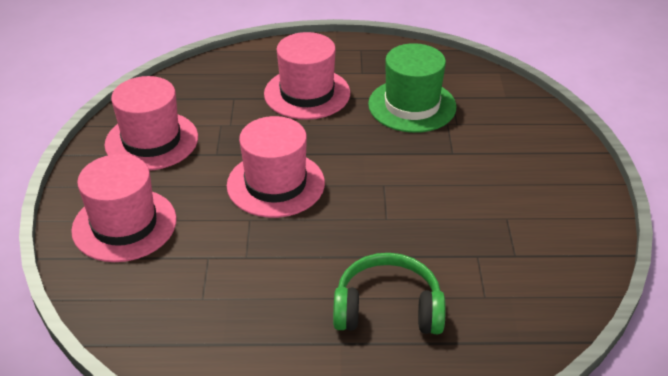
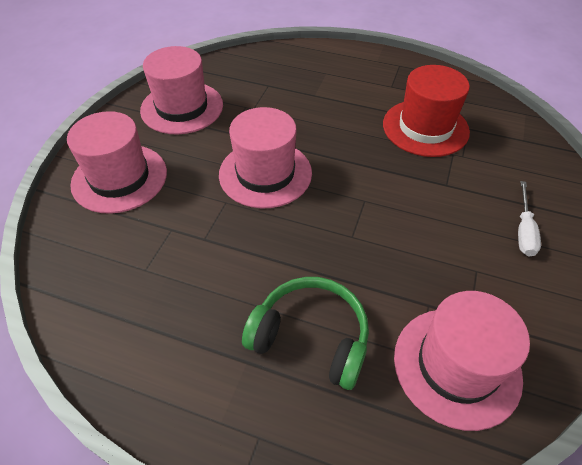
camera: 20 degrees right, 10 degrees up
(307, 93) = (333, 95): pink hat -> pink hat (456, 366)
(412, 105) = (425, 128): green hat -> red hat
(534, 175) = (523, 230): none -> white screwdriver

